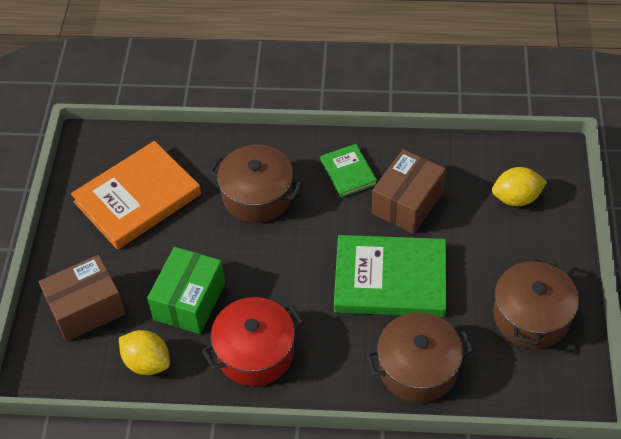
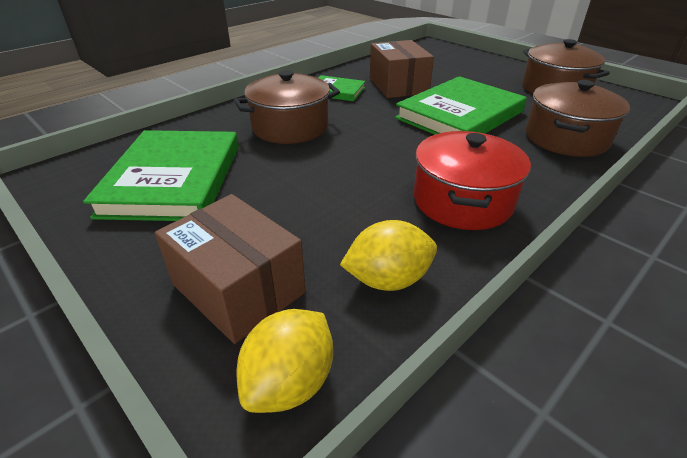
camera: 50 degrees left, 15 degrees down
(86, 308) = (238, 288): brown box -> brown box turned 60 degrees counterclockwise
(137, 198) = (173, 179): orange book -> green book
(189, 301) = (345, 209): green box -> none
(516, 198) = (447, 61): yellow lemon -> yellow lemon (290, 382)

